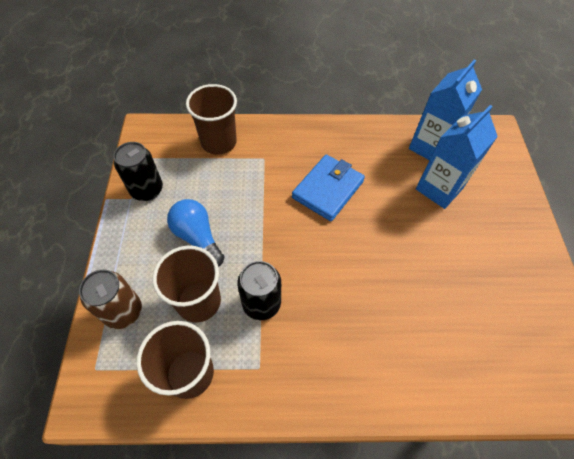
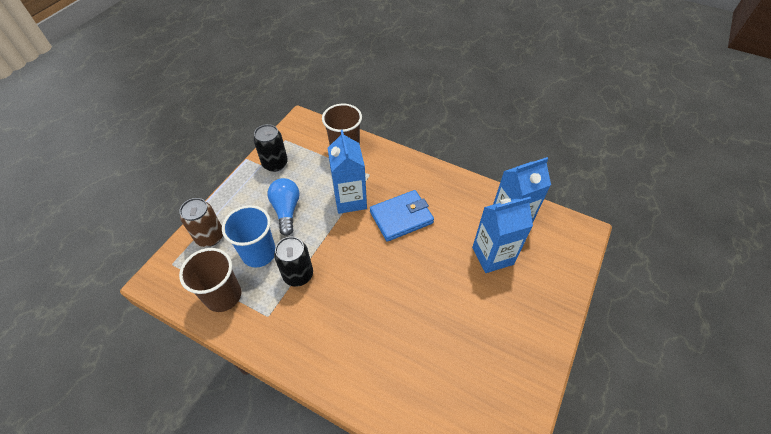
camera: 30 degrees right, 5 degrees down
(198, 301) = (259, 253): brown cup -> blue cup
(262, 194) = (350, 200): none -> blue carton

